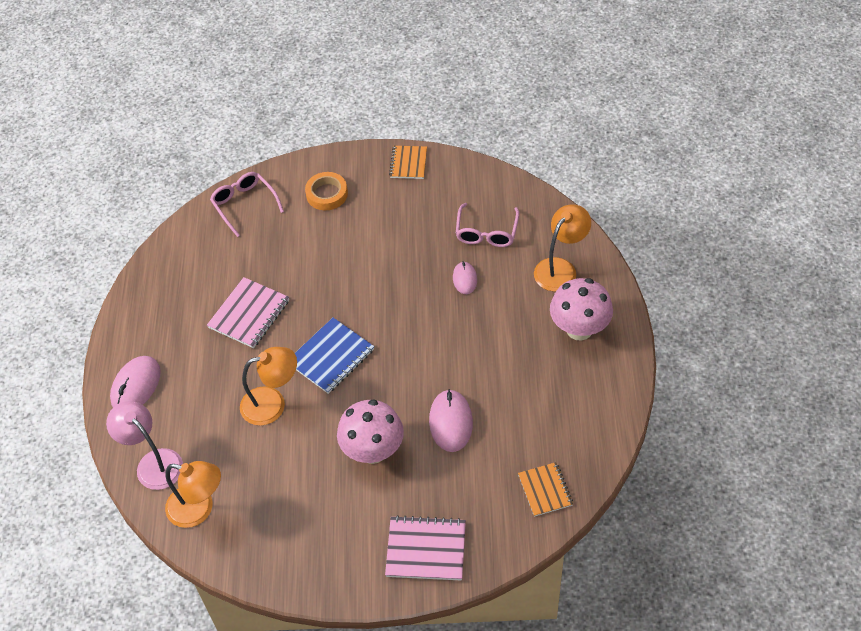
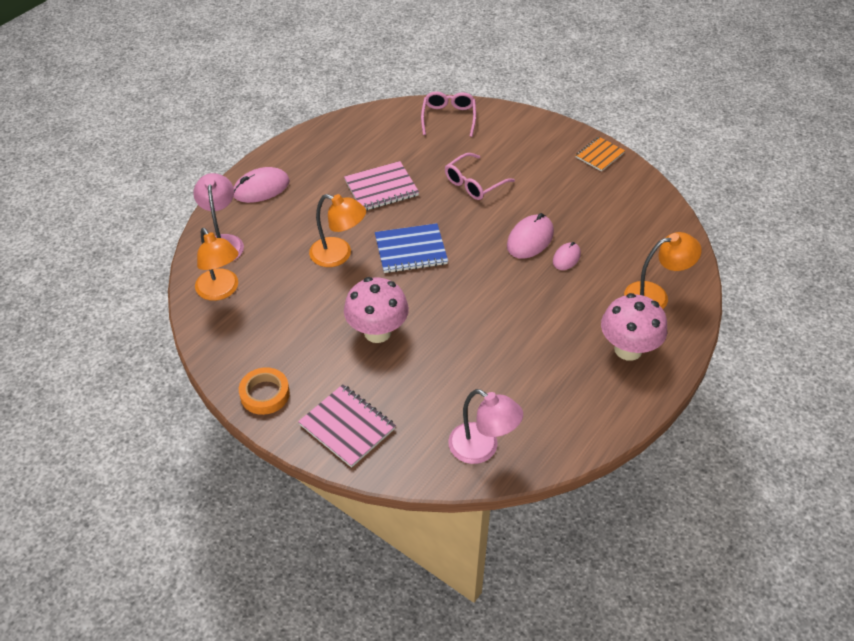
camera: 35 degrees right, 5 degrees down
(327, 194) = (515, 142): orange tape -> orange tape (265, 394)
(451, 422) = (455, 350): pink mouse -> pink mouse (530, 239)
(486, 232) = (616, 235): pink glasses -> pink glasses (474, 183)
(545, 490) = (482, 449): orange notebook -> pink lamp

